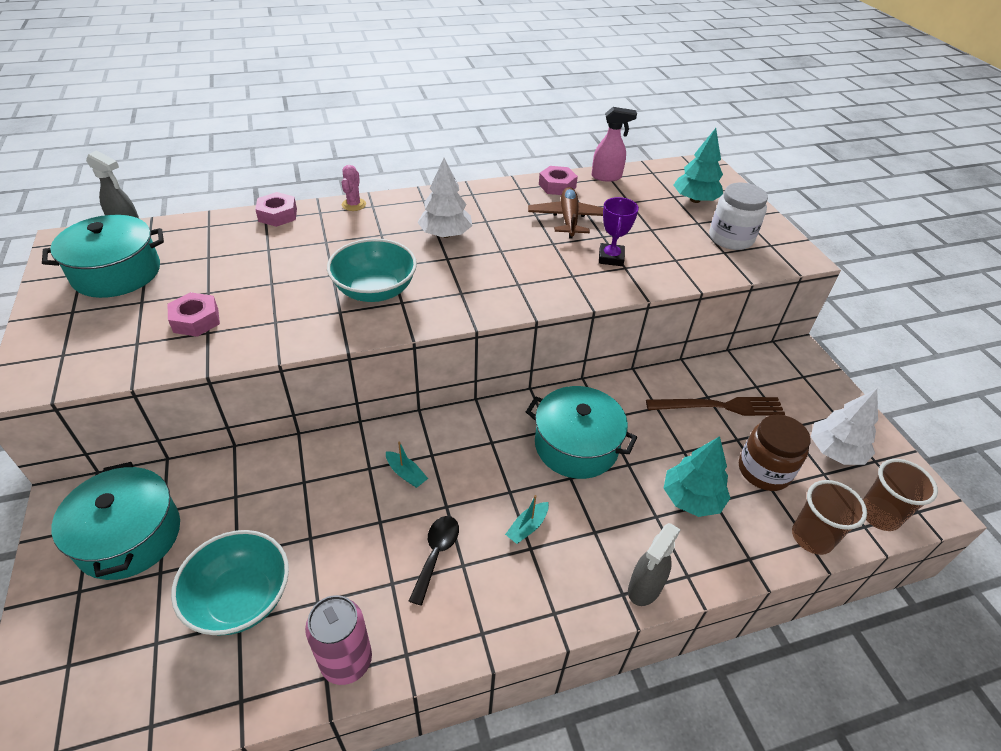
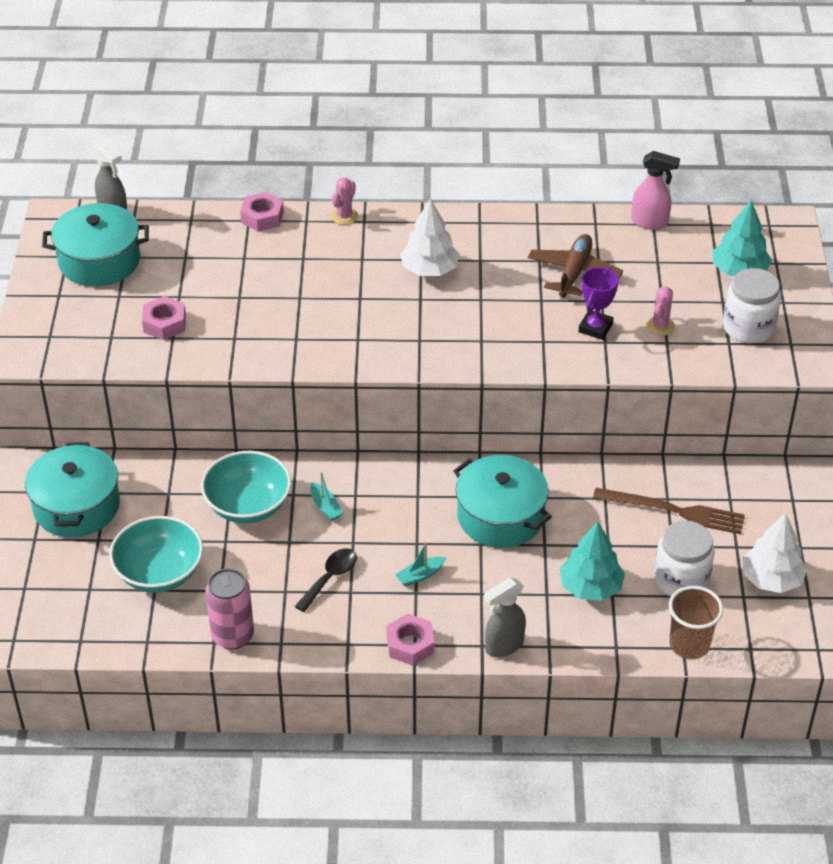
camera: 20 degrees right, 0 degrees up
(375, 290) = (336, 322): turquoise bowl -> turquoise bowl (248, 506)
(557, 186) = (583, 226): pink nut -> pink nut (410, 644)
(662, 248) = (660, 326): none -> pink cactus
(764, 470) = (681, 580): brown jar -> white jar
(879, 515) = (773, 643): brown cup -> none

